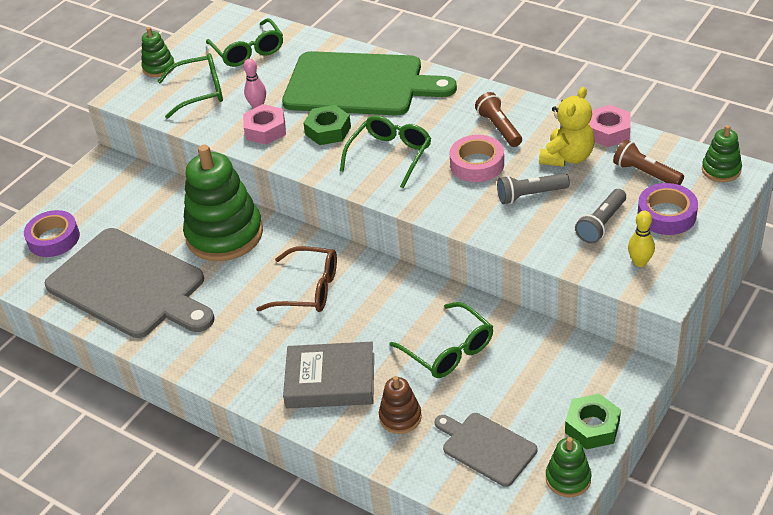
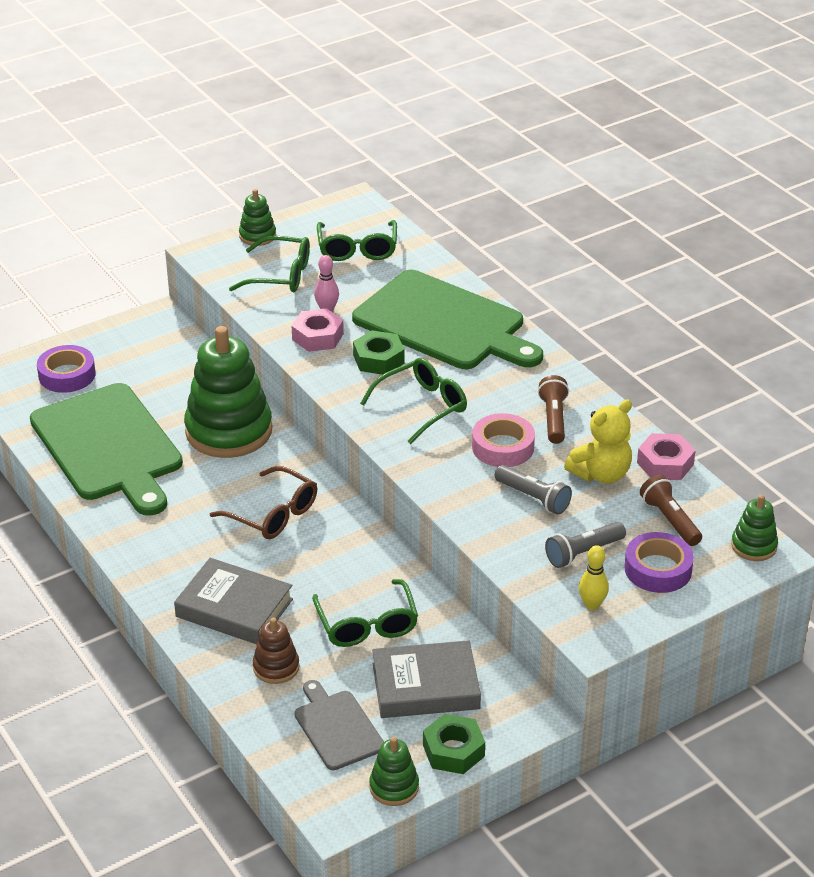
camera: 20 degrees right, 5 degrees down
(130, 285) = (108, 447): grey cutting board -> green cutting board
(530, 195) = (533, 498): grey flashlight -> grey flashlight turned 150 degrees counterclockwise
(531, 382) = (425, 686): none -> grey book

